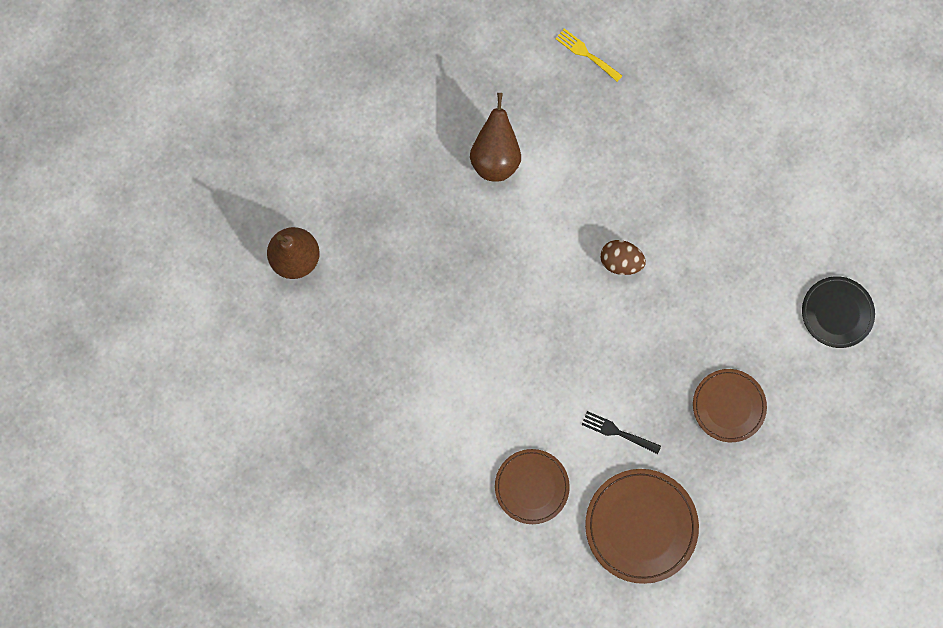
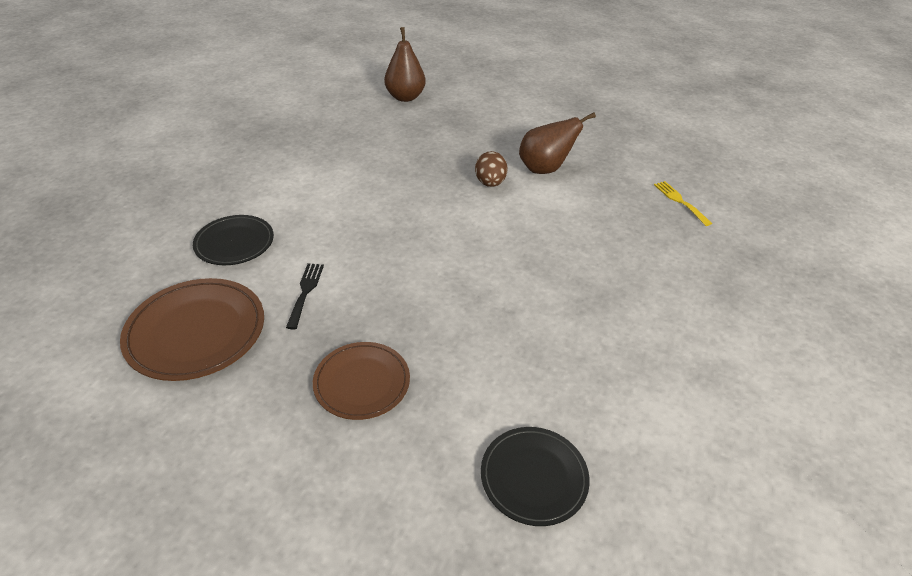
camera: 70 degrees right, 35 degrees down
(531, 486) = (234, 243): brown plate -> black plate
(586, 54) = (680, 201): yellow fork -> yellow fork turned 45 degrees counterclockwise
(620, 261) = (493, 259): brown egg -> brown egg (490, 183)

